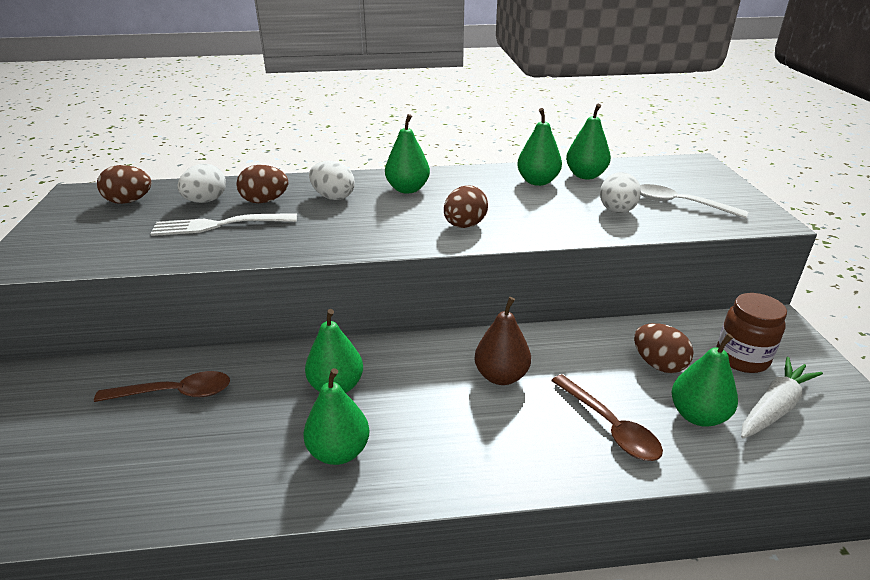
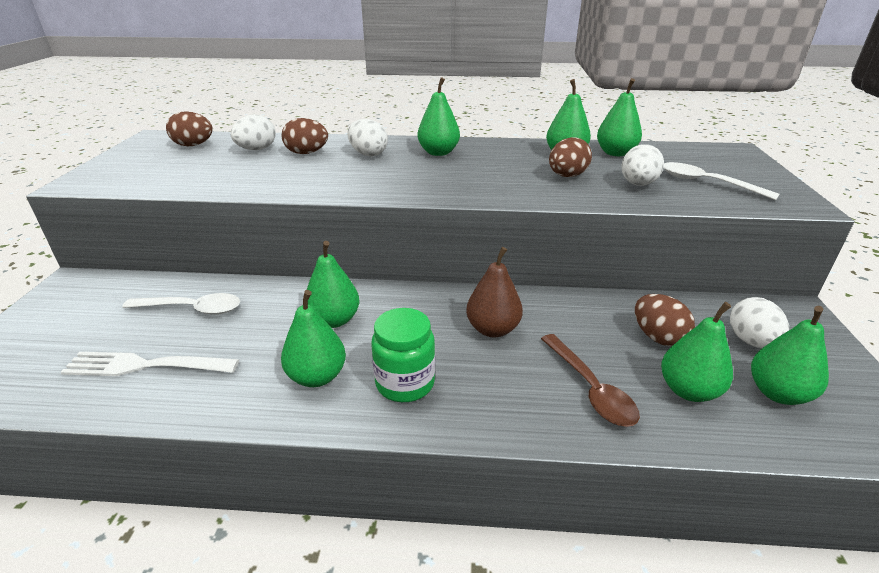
camera: 10 degrees right, 0 degrees up
(175, 393) = (192, 309): brown spoon -> white spoon
(220, 225) = (260, 168): white fork -> white fork (146, 365)
(431, 446) = (405, 383): none -> green jar
(464, 225) = (481, 185): brown egg -> brown egg (567, 176)
(742, 358) = (751, 341): brown jar -> white egg
(774, 407) = (778, 393): white carrot -> green pear

